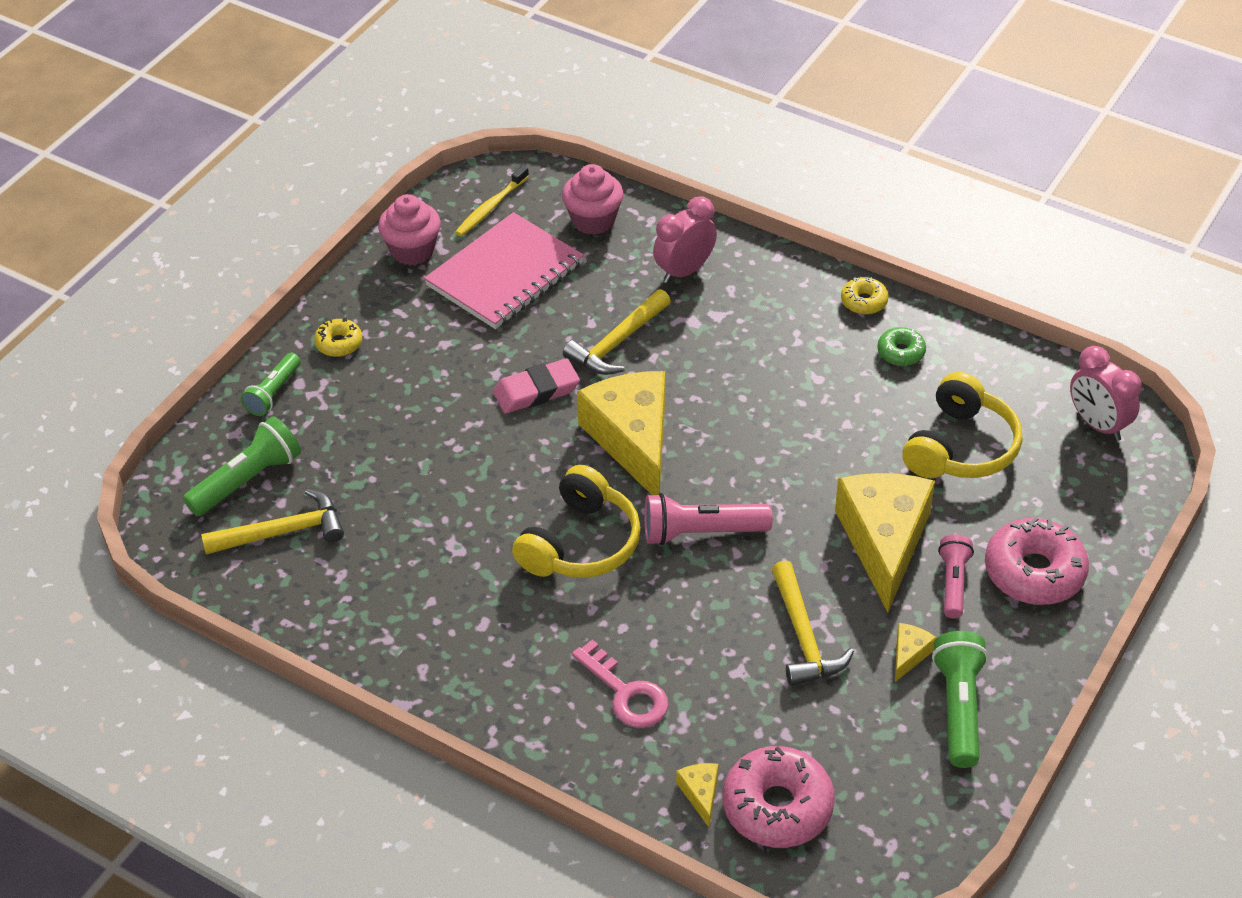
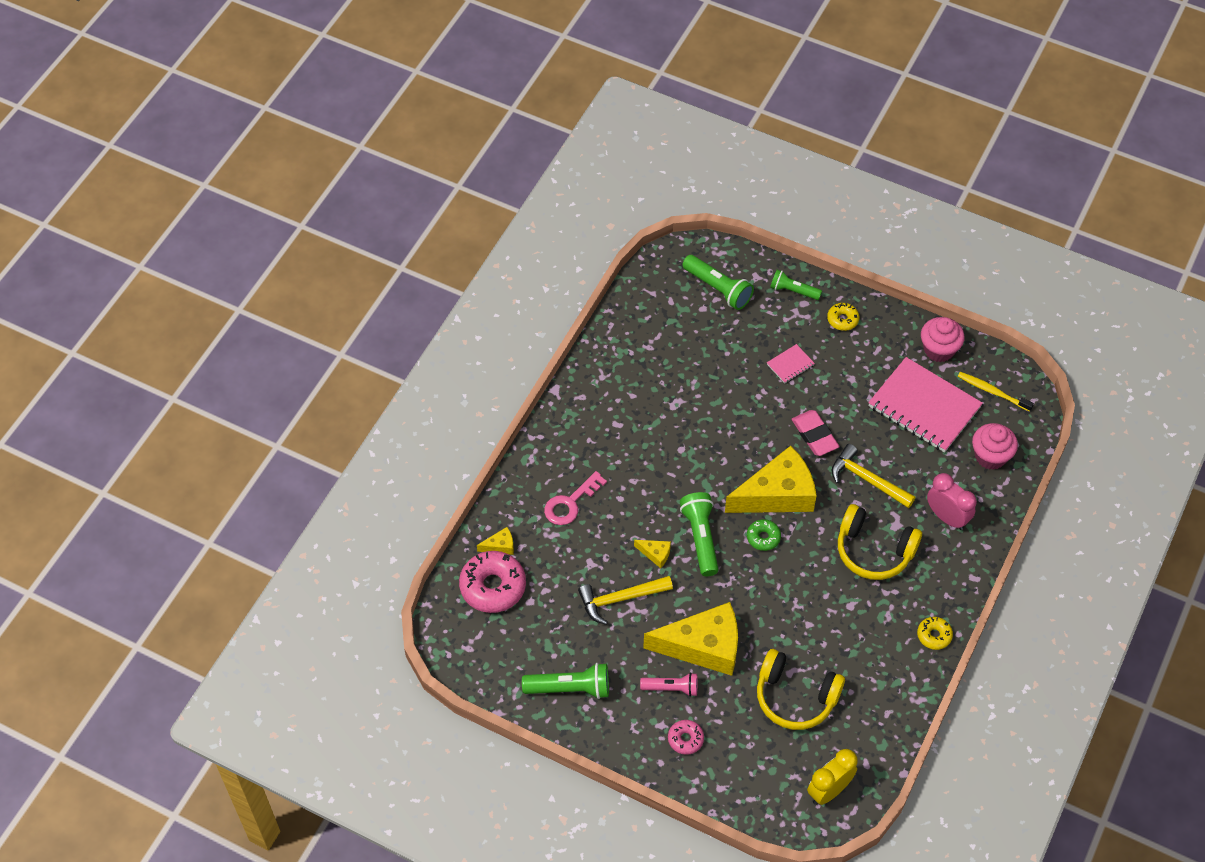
camera: 85 degrees right, 10 degrees up
(283, 532) = (679, 313): yellow hammer -> none
(408, 407) = (790, 365): none -> pink notebook
(580, 543) = (685, 471): yellow headphones -> yellow headphones (874, 551)
(701, 532) = (701, 538): pink flashlight -> green flashlight
(901, 352) = (884, 660): green donut -> green donut (763, 537)
(909, 654) = (610, 660): yellow cheese -> yellow cheese (655, 554)
(1034, 572) = (685, 739): pink donut -> pink donut, size x0.52
(1097, 425) = (829, 790): pink clock -> yellow clock

